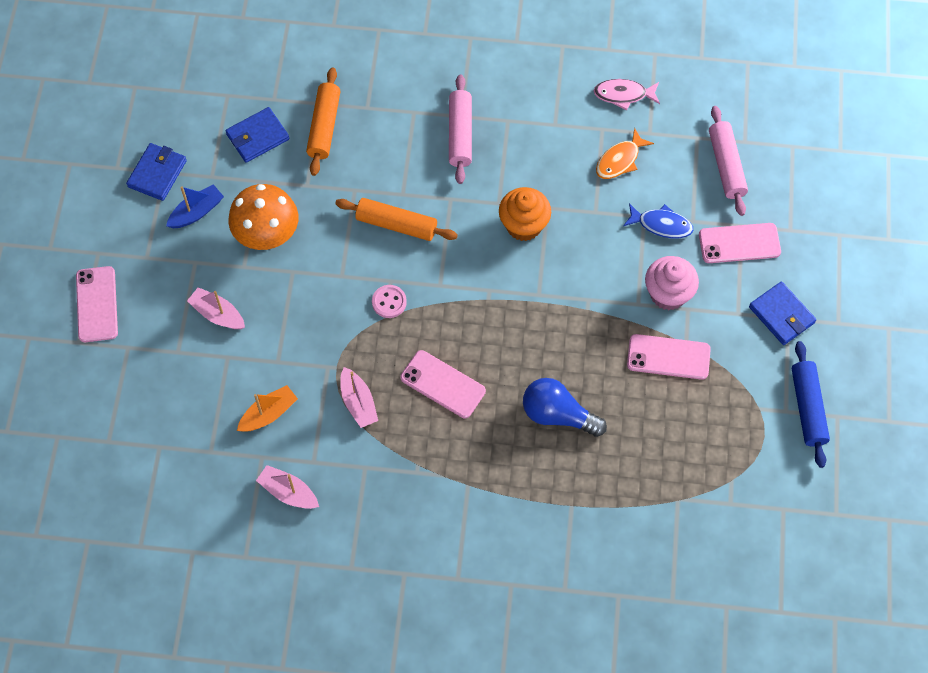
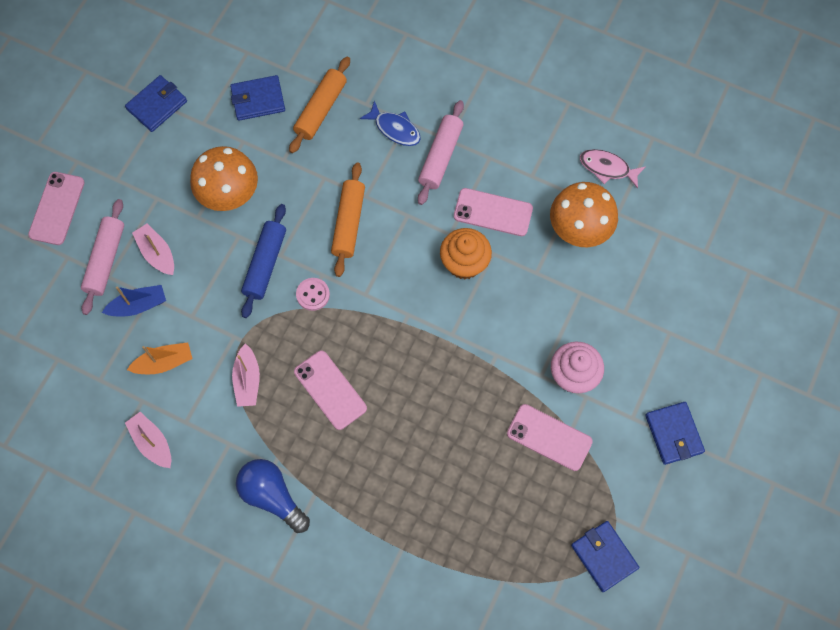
camera: 20 degrees right, 5 degrees up
(196, 212) = (176, 152): blue boat -> blue boat (138, 305)
(396, 224) = (349, 223): orange rolling pin -> orange rolling pin turned 60 degrees clockwise
(558, 415) = (424, 457): blue light bulb -> blue light bulb (272, 496)
(620, 160) = (579, 230): orange fish -> orange mushroom
(661, 225) = (593, 306): blue fish -> blue fish (395, 129)
(726, 165) = (678, 269): pink rolling pin -> pink rolling pin (106, 260)
(739, 243) = (660, 349): pink phone -> pink phone (493, 212)
(762, 446) = (604, 556): none -> blue wallet
(808, 408) = (663, 535): blue rolling pin -> blue rolling pin (265, 264)

